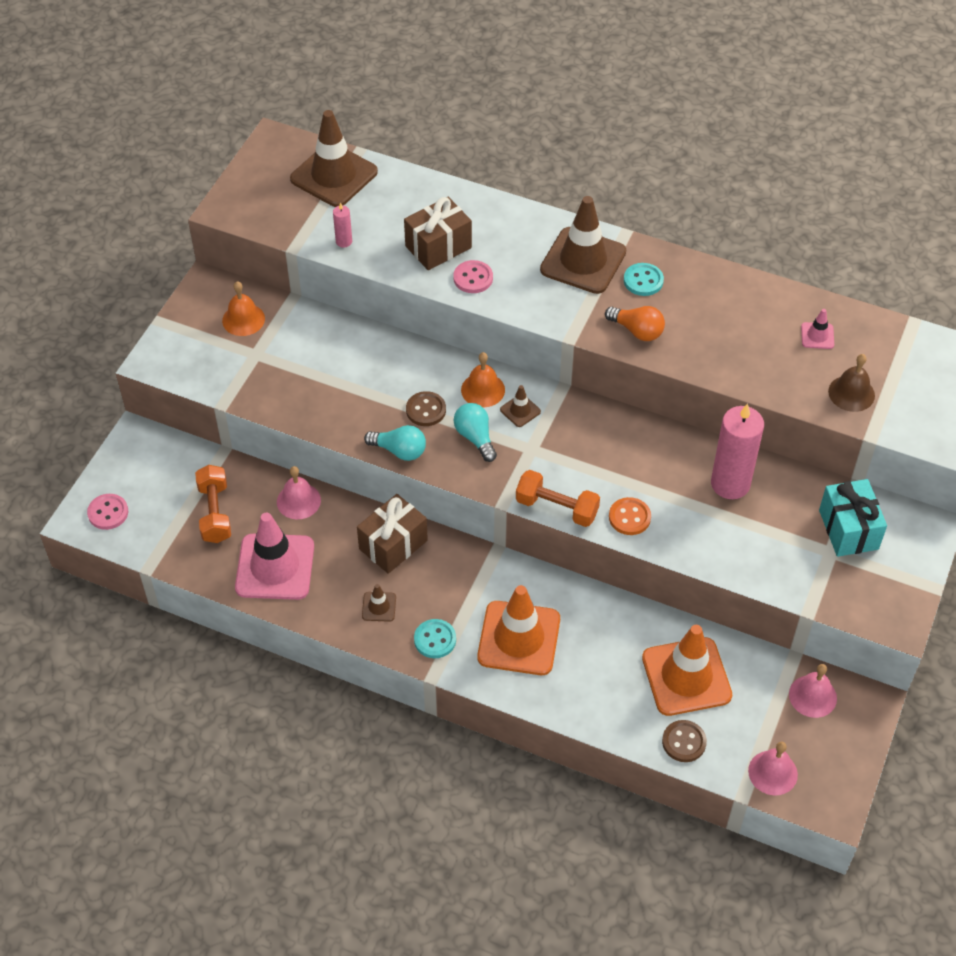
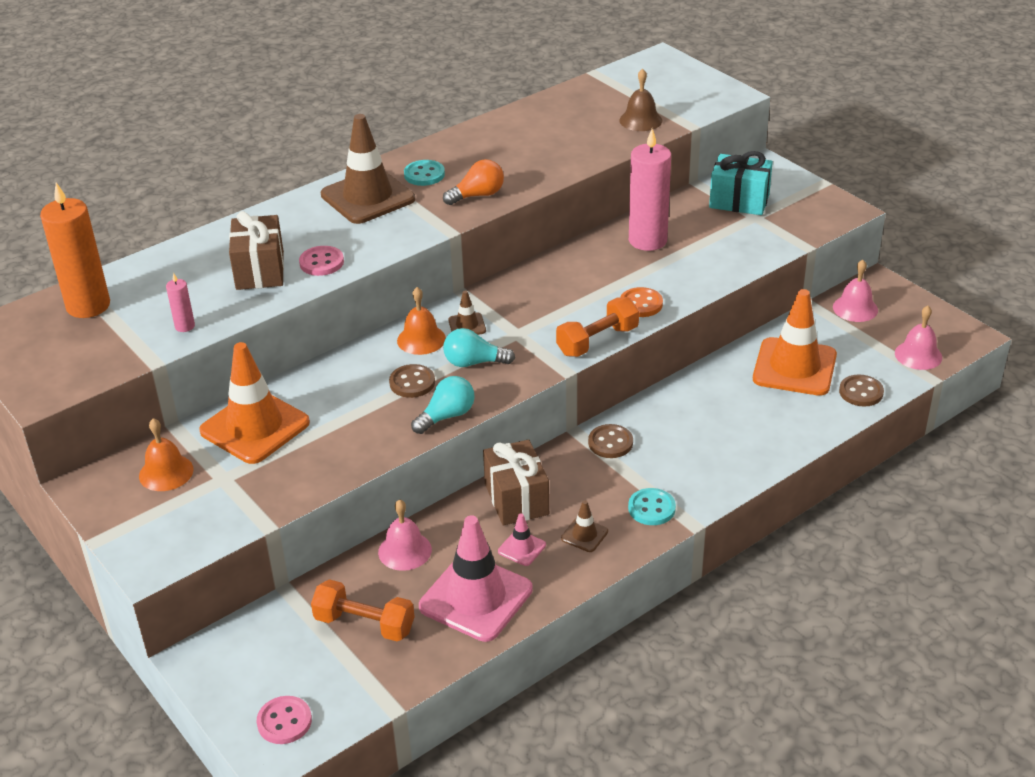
camera: 60 degrees left, 15 degrees down
(334, 175) = (88, 306): brown traffic cone -> orange candle
(497, 579) = (610, 443): none -> brown button
(519, 638) = (688, 452): orange traffic cone -> orange traffic cone (255, 427)
(817, 336) = (568, 115): pink traffic cone -> pink traffic cone (522, 548)

